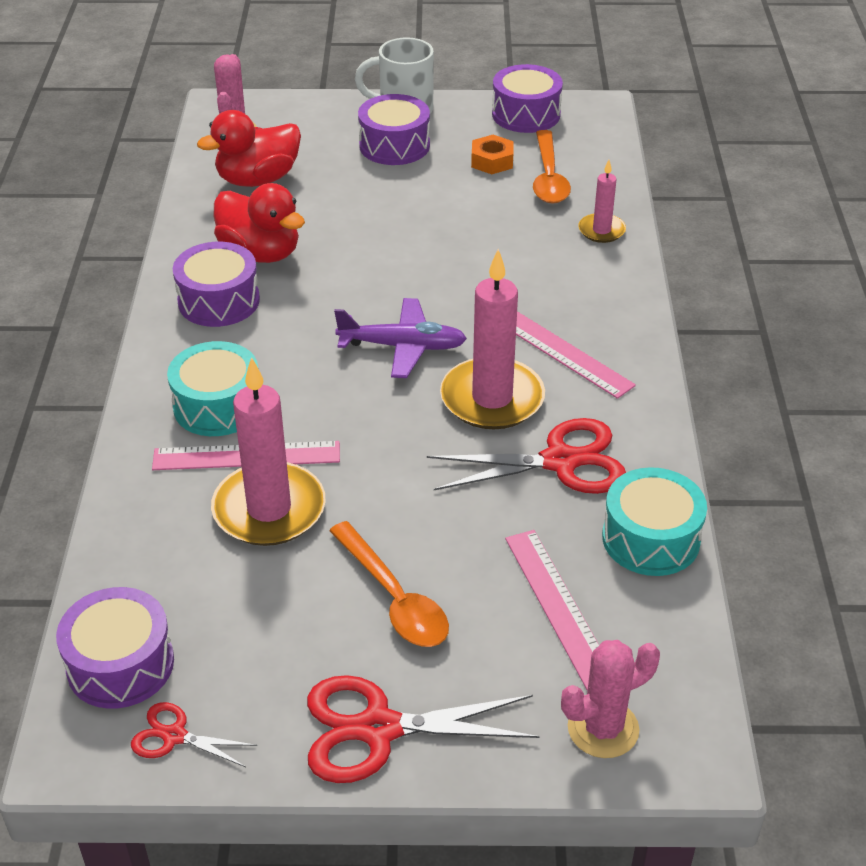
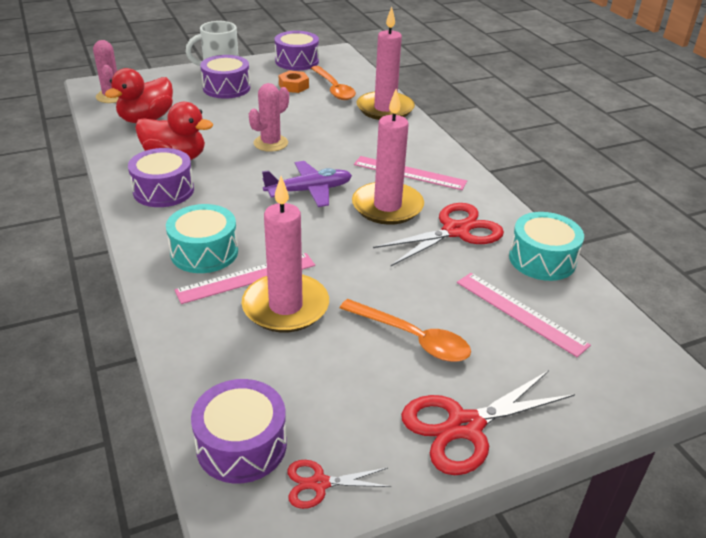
camera: 25 degrees left, 5 degrees down
(601, 230) = (385, 109): pink candle -> pink candle, size x1.91
(603, 728) = (605, 377): pink cactus -> pink cactus (270, 143)

